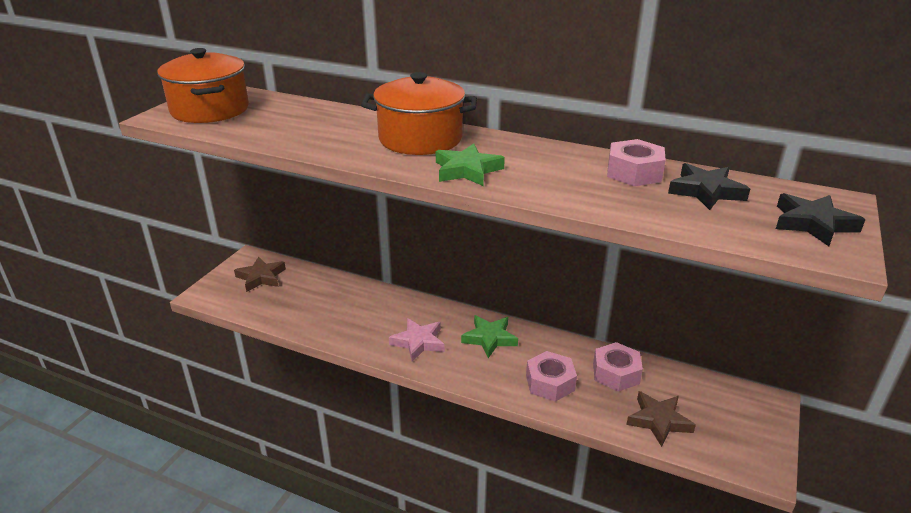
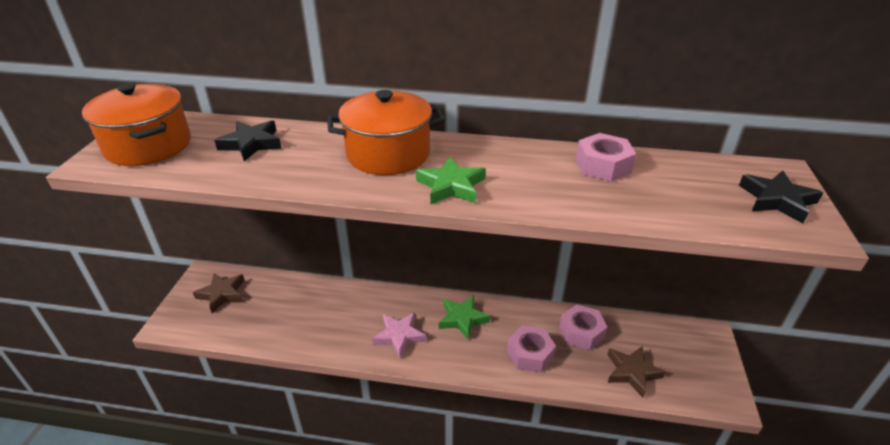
camera: 15 degrees left, 5 degrees up
(706, 191) = (674, 178): black star -> black star (251, 144)

